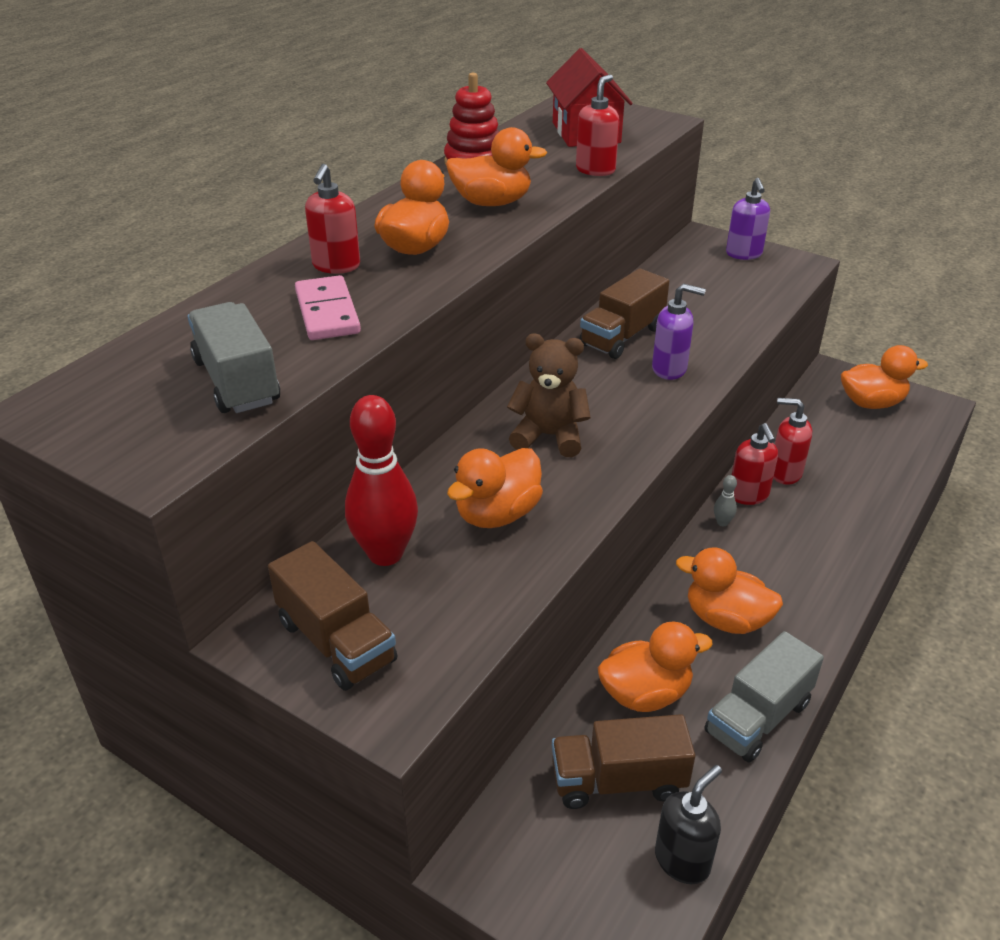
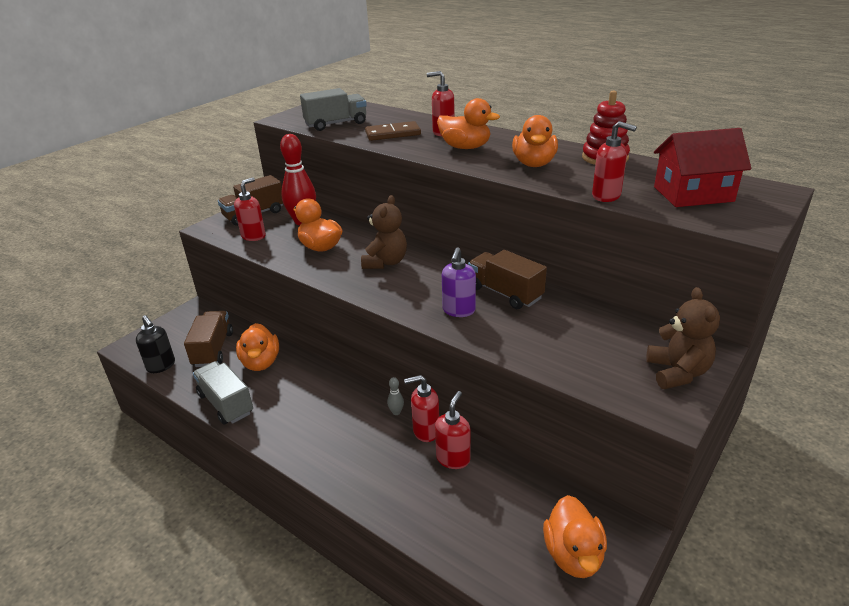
camera: 95 degrees right, 5 degrees down
(327, 312) = (393, 134): pink domino -> brown domino
(446, 619) = (254, 236): none -> red soap dispenser
(726, 619) = (304, 401): orange duck -> none
(744, 254) = (677, 372): purple soap dispenser -> brown teddy bear

